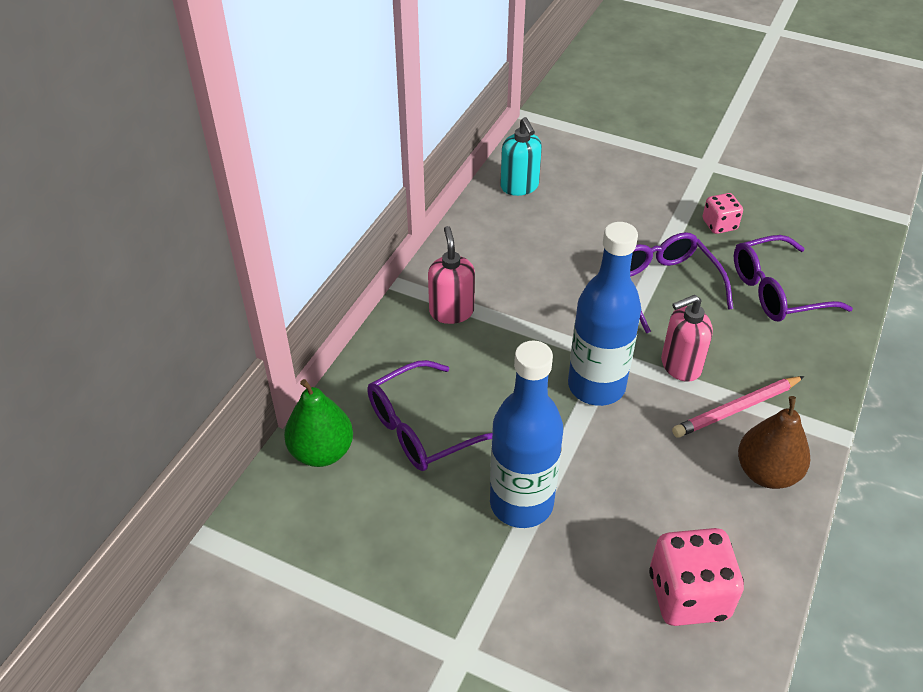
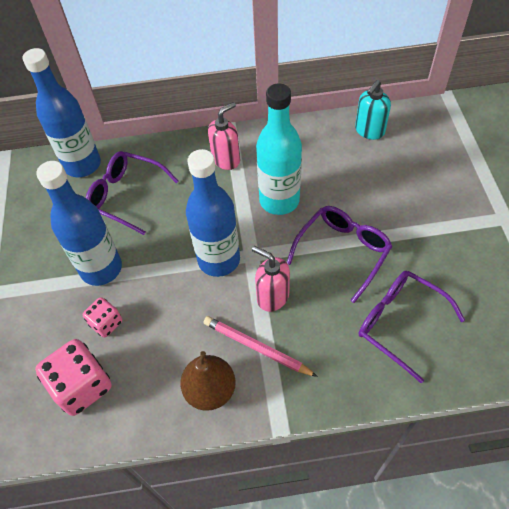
camera: 60 degrees right, 10 degrees up
(322, 451) = (82, 165): green pear -> blue bottle
(553, 298) = (279, 200): none -> turquoise bottle
(719, 225) = (440, 256): pink dice -> pink dice (106, 323)

